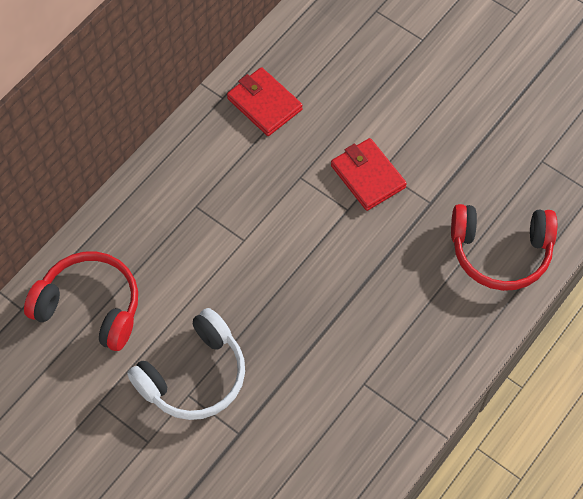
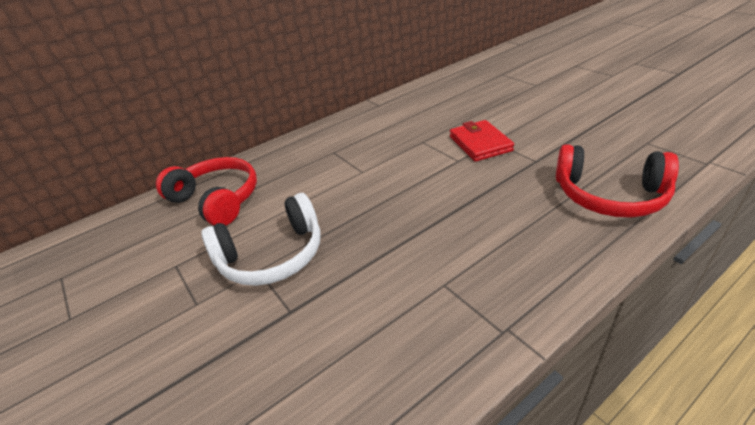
camera: 20 degrees right, 25 degrees down
(264, 104) = (408, 108): red wallet -> none

